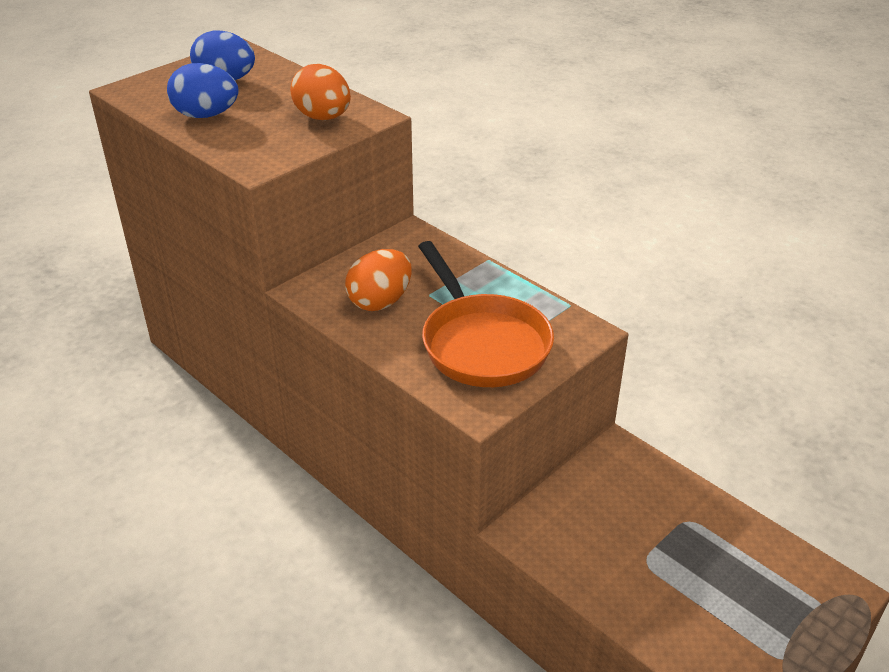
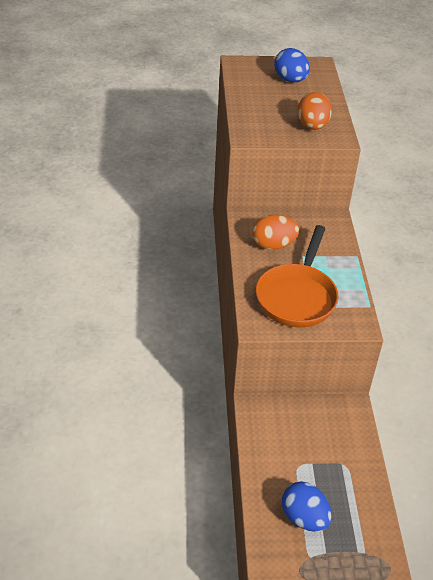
camera: 40 degrees right, 5 degrees up
(206, 115) = (257, 96): blue egg -> blue egg (304, 518)

